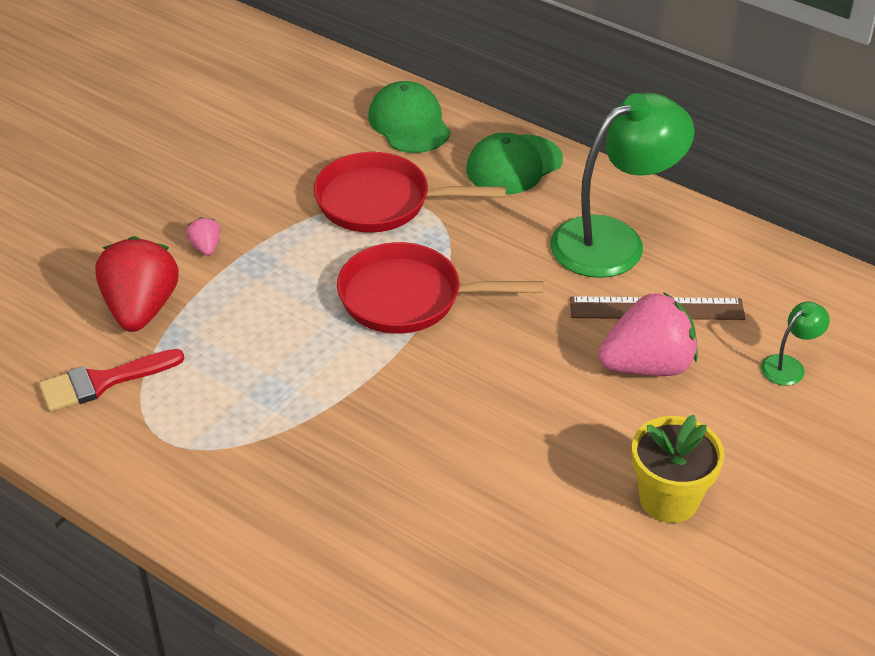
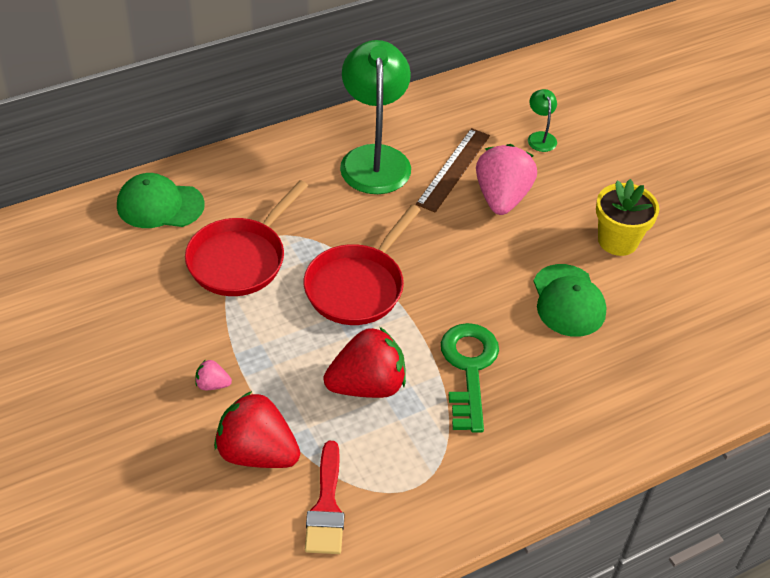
camera: 65 degrees left, 5 degrees up
(275, 355) = (367, 385): none -> red strawberry
(352, 428) = (469, 369): none -> green key
(514, 165) = (257, 171): green cap -> green cap (568, 301)

